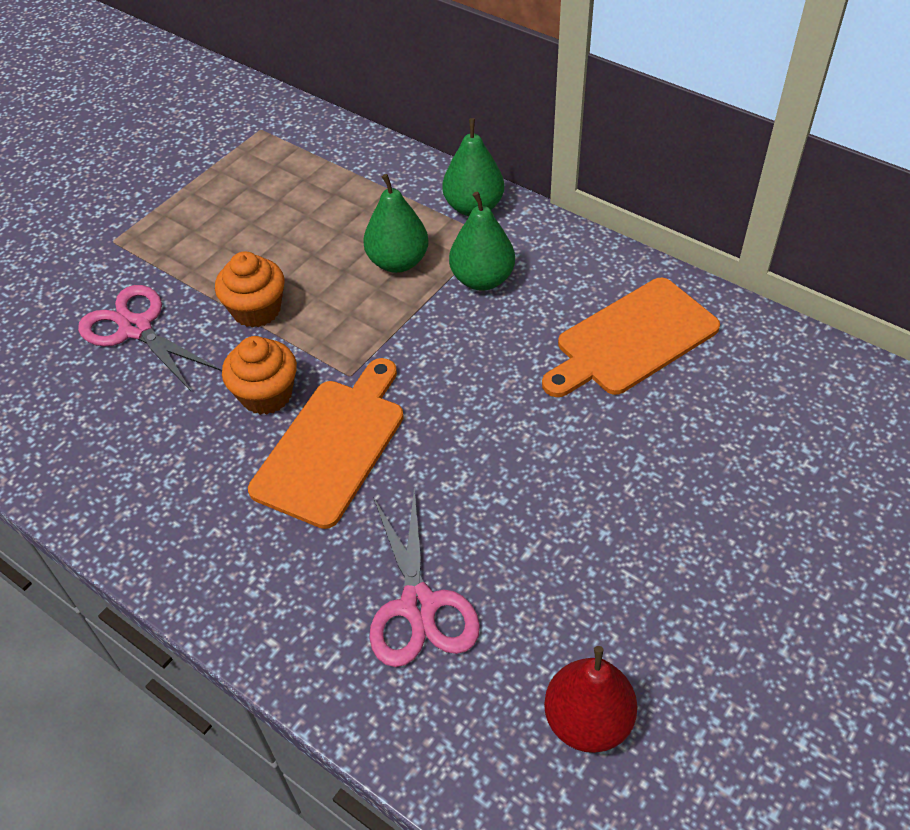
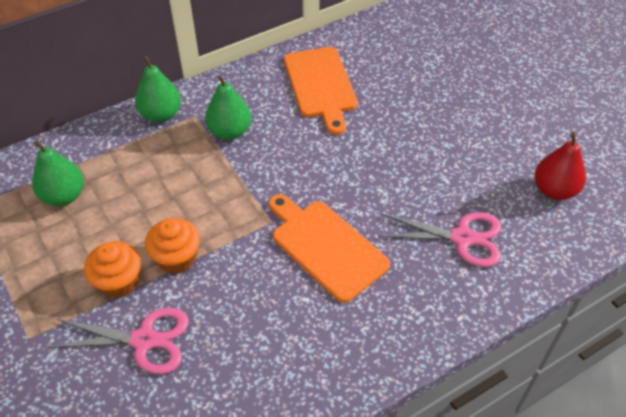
camera: 70 degrees left, 0 degrees up
(136, 328) = (144, 340): pink scissors -> pink scissors turned 150 degrees counterclockwise
(266, 394) = (261, 272): orange cupcake -> orange cupcake (118, 281)
(398, 262) = (184, 167): green pear -> green pear (64, 196)

